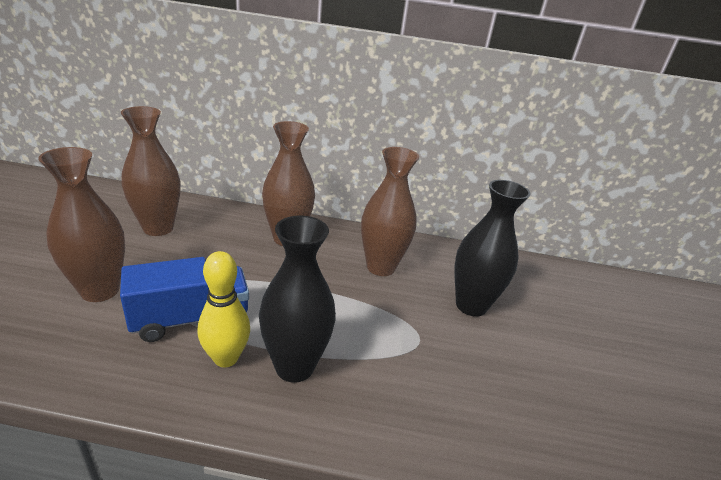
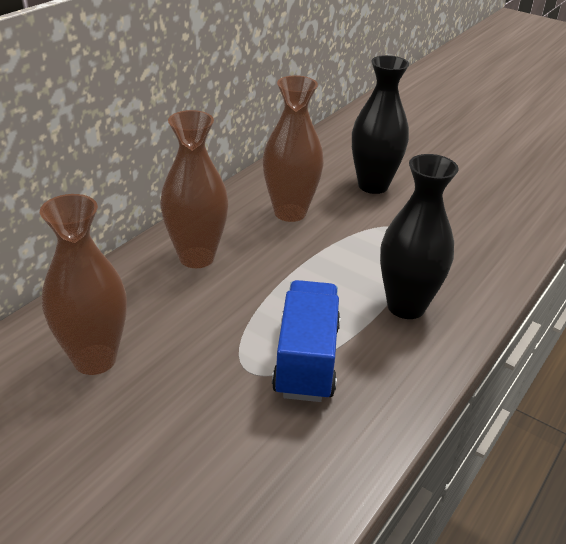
camera: 60 degrees left, 5 degrees up
(100, 290) = (214, 428): brown vase -> none
(226, 358) = (377, 346): yellow bowling pin -> none

